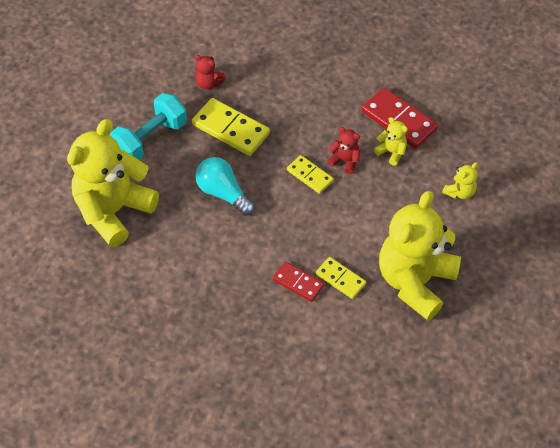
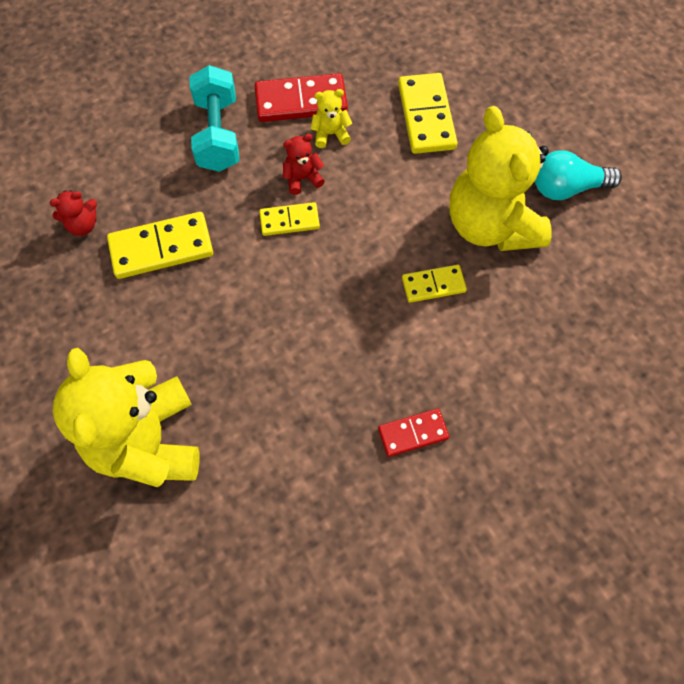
camera: 50 degrees left, 10 degrees up
(150, 139) = (93, 334): turquoise dumbbell -> turquoise dumbbell (218, 134)
(223, 193) = (233, 314): turquoise light bulb -> turquoise light bulb (567, 188)
(298, 283) = (404, 325): red domino -> red domino (413, 433)
(459, 192) = (426, 116): yellow teddy bear -> yellow domino

